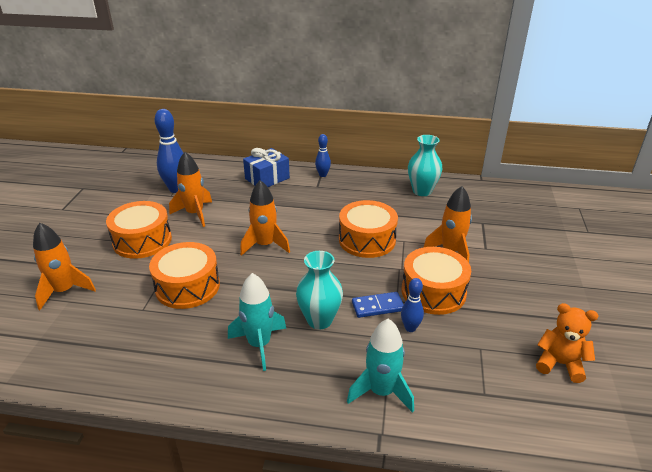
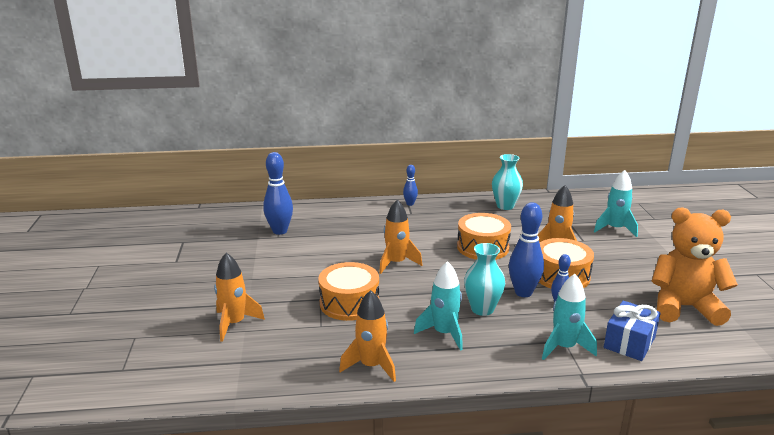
camera: 15 degrees left, 10 degrees down
(142, 240) = (279, 275): orange drum -> none
(195, 214) = (313, 248): orange rocket -> orange rocket (371, 366)
(267, 178) = (360, 212): blue gift -> blue gift (629, 342)
(377, 306) = (523, 292): blue domino -> blue bowling pin
(531, 239) = (615, 229): none -> turquoise rocket
(560, 364) = (684, 307): orange teddy bear -> orange teddy bear, size x1.82

